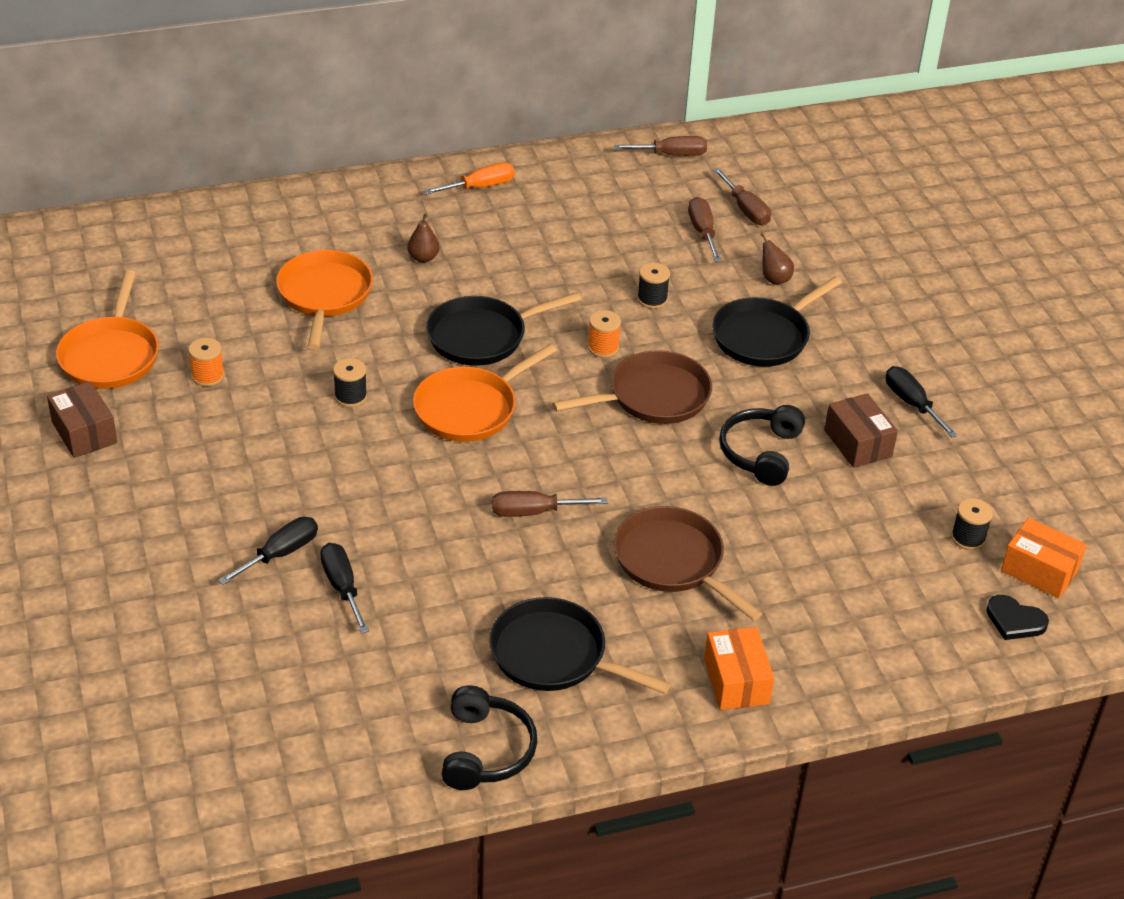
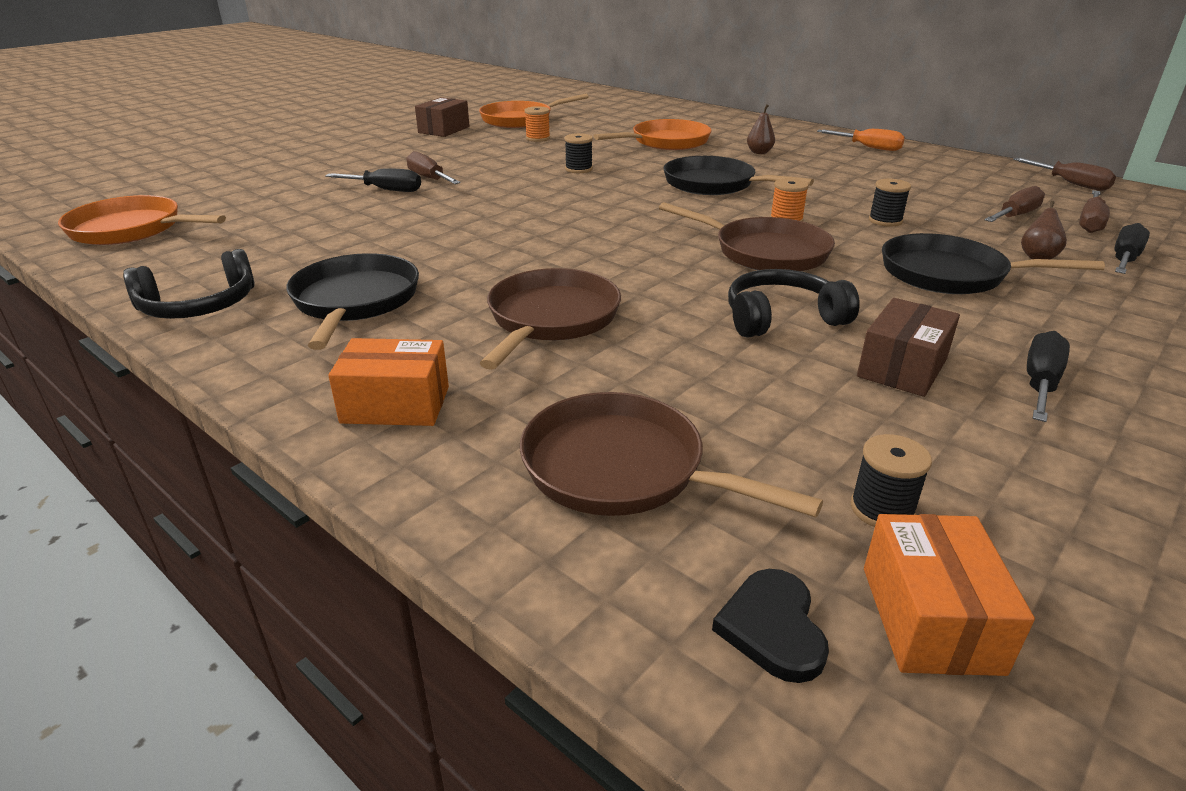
camera: 60 degrees right, 10 degrees down
(342, 587) = (368, 213): black screwdriver -> black screwdriver (1124, 259)
(470, 408) = (627, 200): orange pan -> orange pan (131, 229)
(534, 512) = (538, 247): brown screwdriver -> brown screwdriver (429, 178)
(736, 681) = (395, 405): orange box -> orange box turned 45 degrees clockwise
(873, 611) = (623, 469): none -> brown pan

